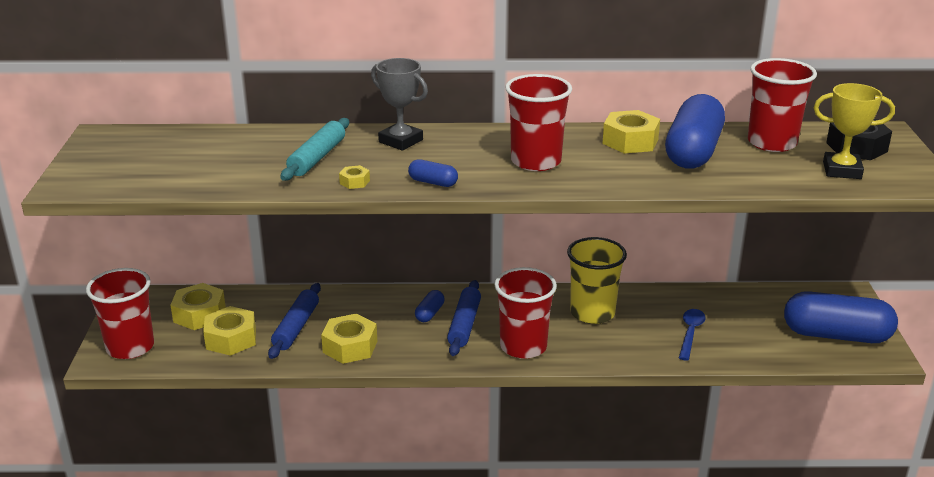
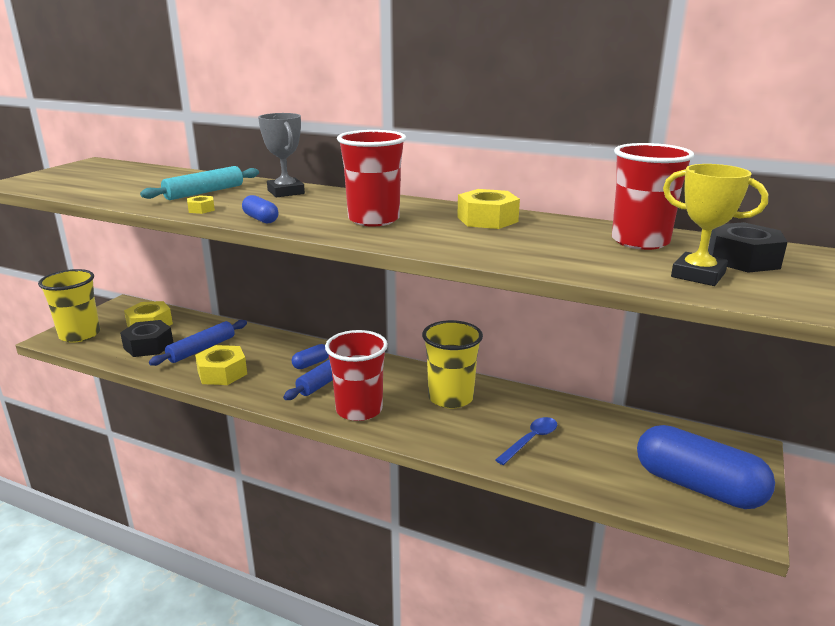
camera: 25 degrees right, 5 degrees down
(130, 347) = (80, 335): red cup -> yellow cup
(231, 339) = (148, 346): yellow nut -> black nut
(693, 152) = (540, 235): blue capsule -> none

